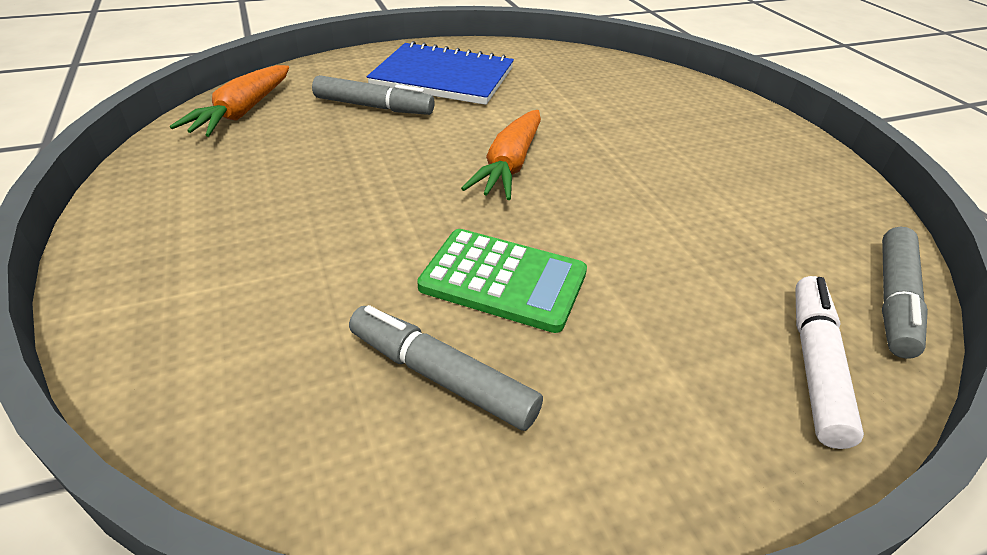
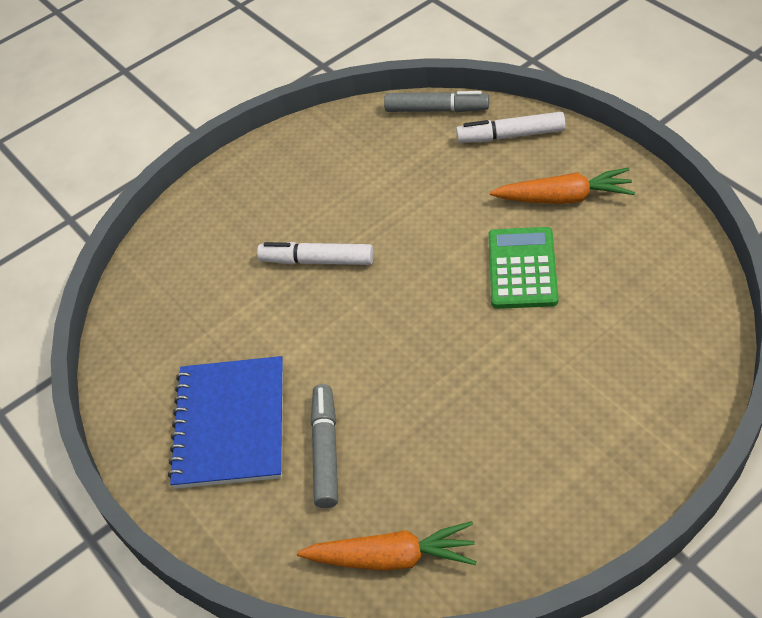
camera: 100 degrees left, 10 degrees up
(441, 376) = (613, 267): grey marker -> none
(509, 165) = (383, 310): orange carrot -> orange carrot (564, 198)
(608, 145) = (317, 261): none -> white marker

